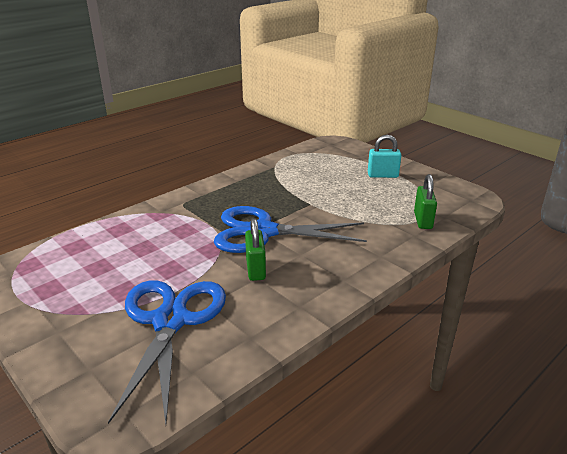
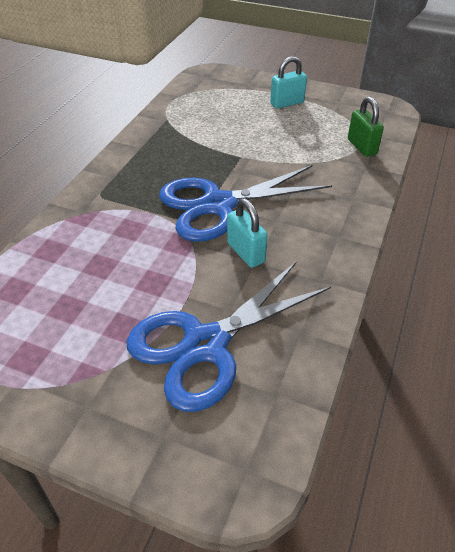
camera: 25 degrees left, 15 degrees up
(170, 321) = (205, 345): blue scissors -> blue scissors turned 105 degrees counterclockwise
(255, 269) = (246, 252): green padlock -> turquoise padlock

